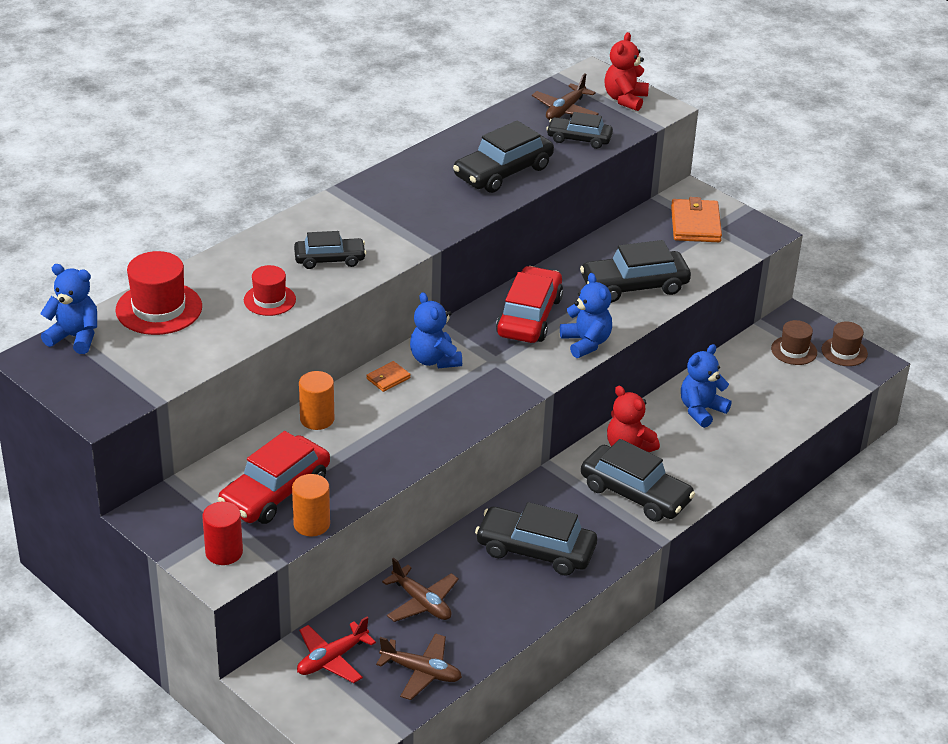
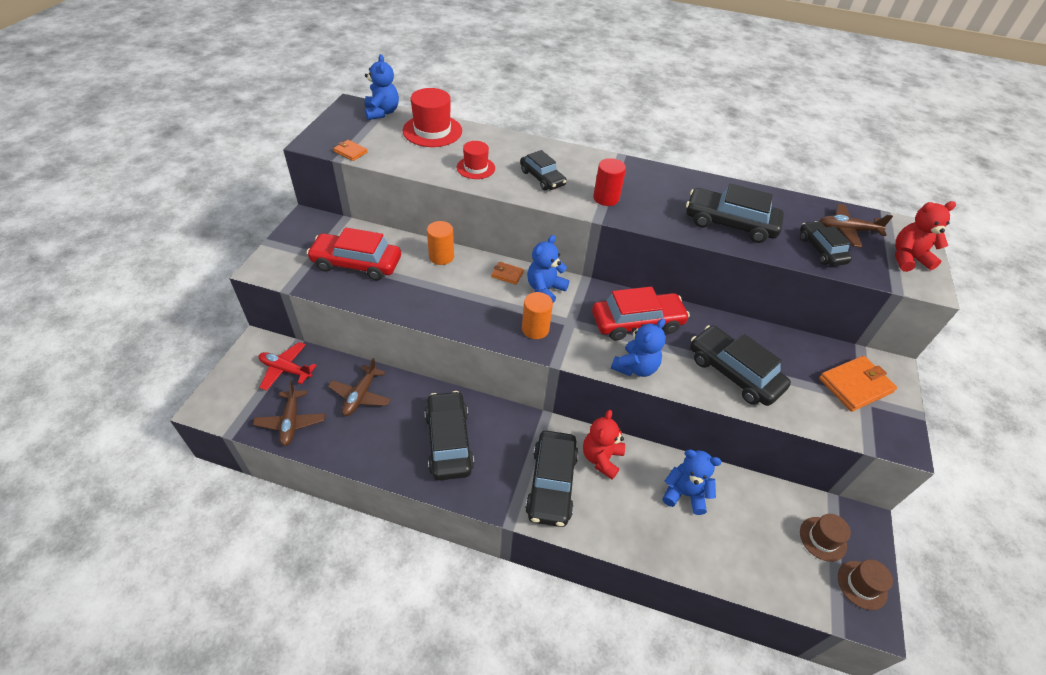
camera: 60 degrees right, 10 degrees up
(150, 387) = (350, 152): none -> orange wallet
(224, 552) = (286, 262): red cylinder -> red cylinder (606, 198)
(311, 524) = (333, 291): orange cylinder -> orange cylinder (535, 329)

